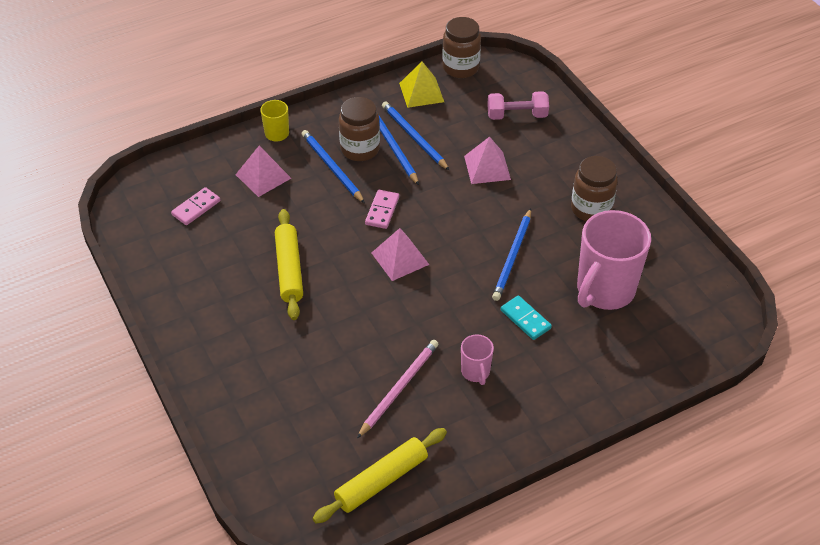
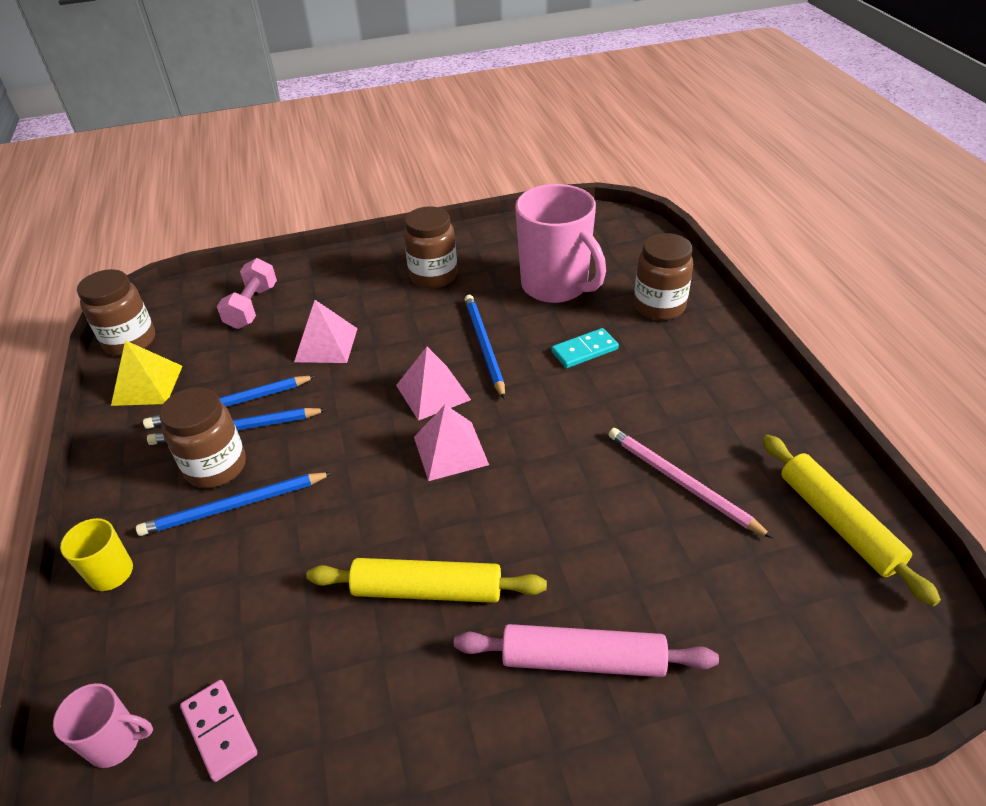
camera: 75 degrees left, 5 degrees down
(255, 348) = (583, 659): none -> pink rolling pin
(263, 176) = (200, 606): pink pyramid -> pink pyramid (433, 392)
(382, 211) = (353, 457): pink domino -> none
(475, 372) = (660, 404): pink mug -> pink mug (116, 742)
(512, 257) = (484, 346): blue pencil -> blue pencil turned 135 degrees counterclockwise
(599, 364) = (659, 306): none -> brown jar

